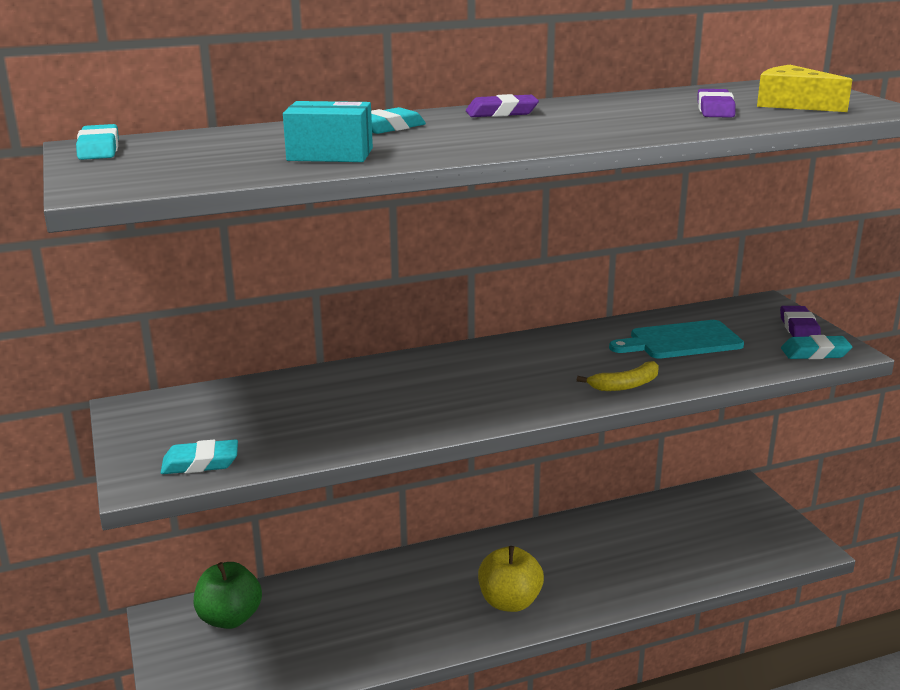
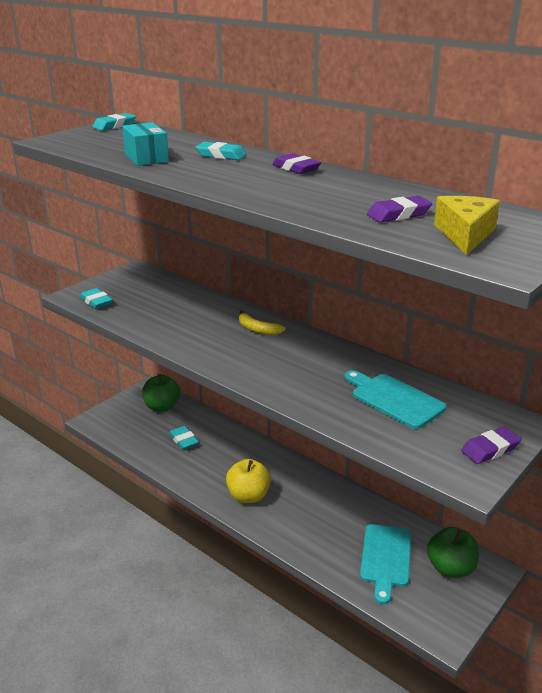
camera: 60 degrees right, 5 degrees up
(625, 385) = (296, 393): yellow banana -> yellow banana (257, 329)
(687, 541) = (385, 558): none -> turquoise cutting board
(724, 508) = (450, 568): none -> green apple
(815, 353) = (447, 466): turquoise eraser -> turquoise eraser (183, 440)

